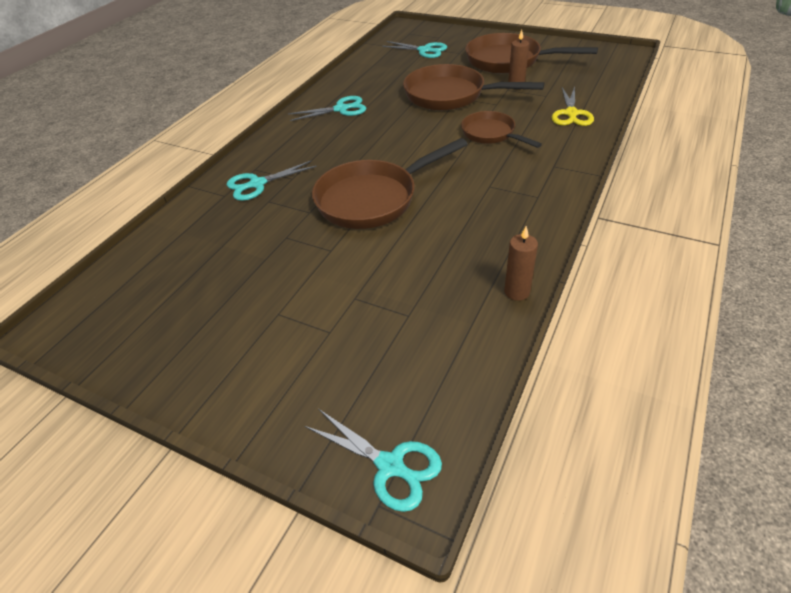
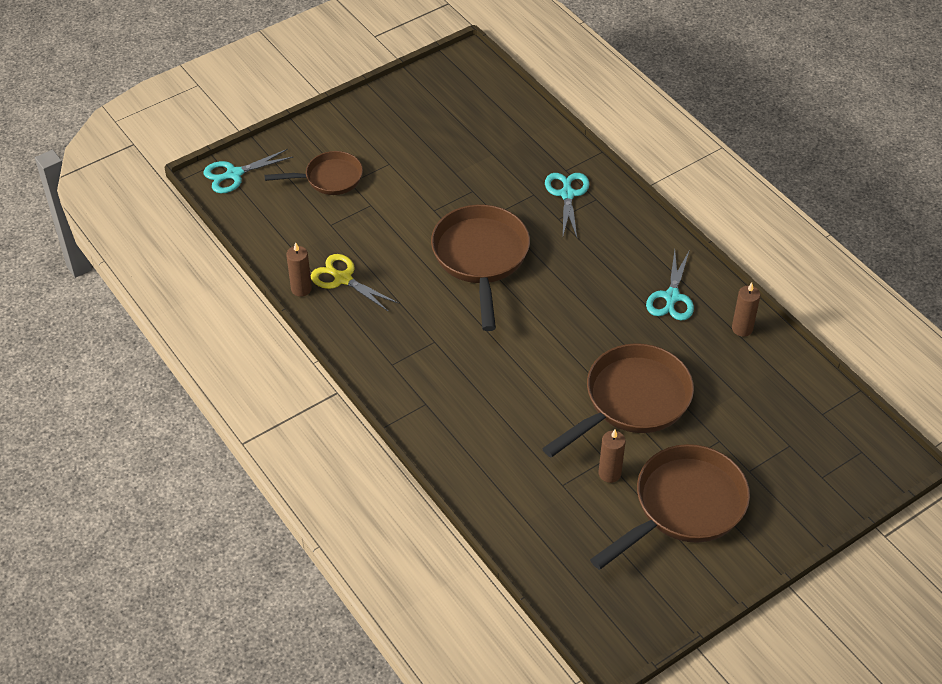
camera: 115 degrees right, 5 degrees up
(348, 81) = (742, 328): none -> brown candle
(424, 50) = (784, 439): turquoise scissors -> none
(491, 134) = (519, 390): brown pan -> brown pan (329, 178)
(571, 114) = (505, 480): yellow scissors -> yellow scissors (343, 279)

